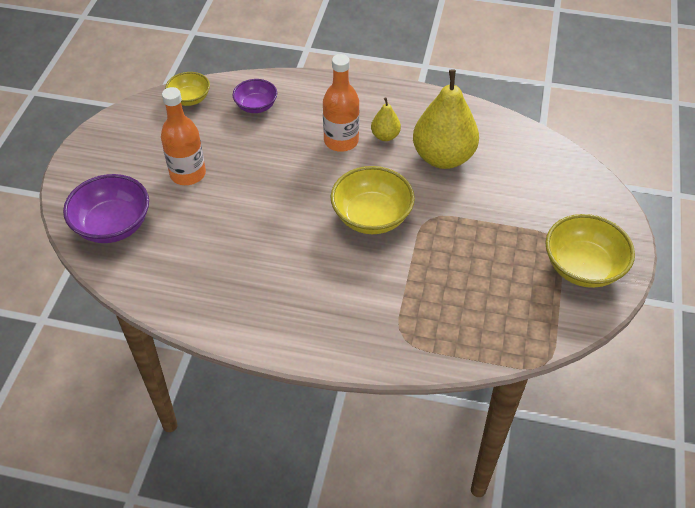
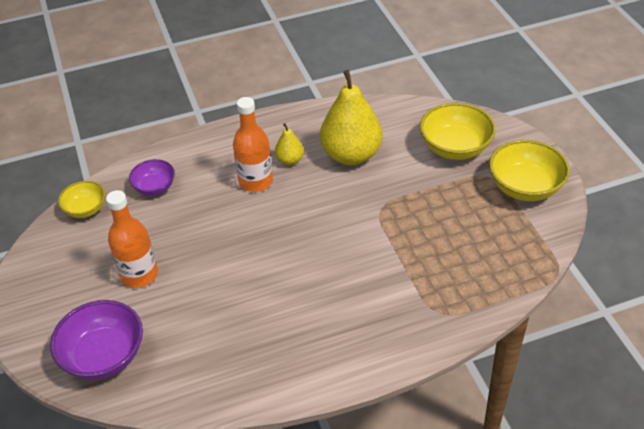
camera: 30 degrees left, 5 degrees down
(371, 217) = (333, 230): yellow bowl -> yellow bowl (455, 148)

